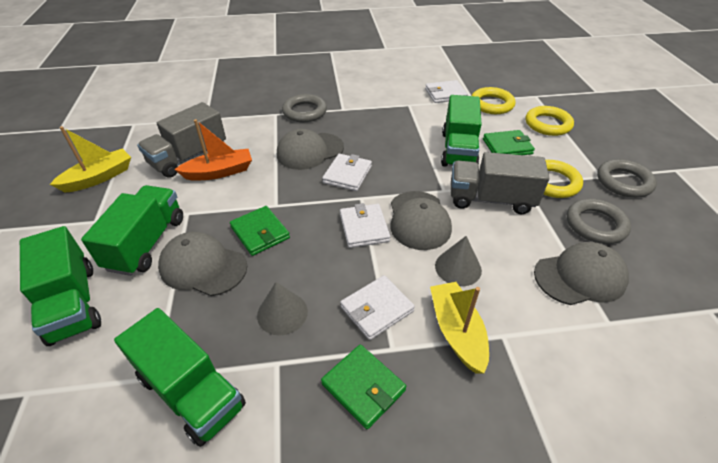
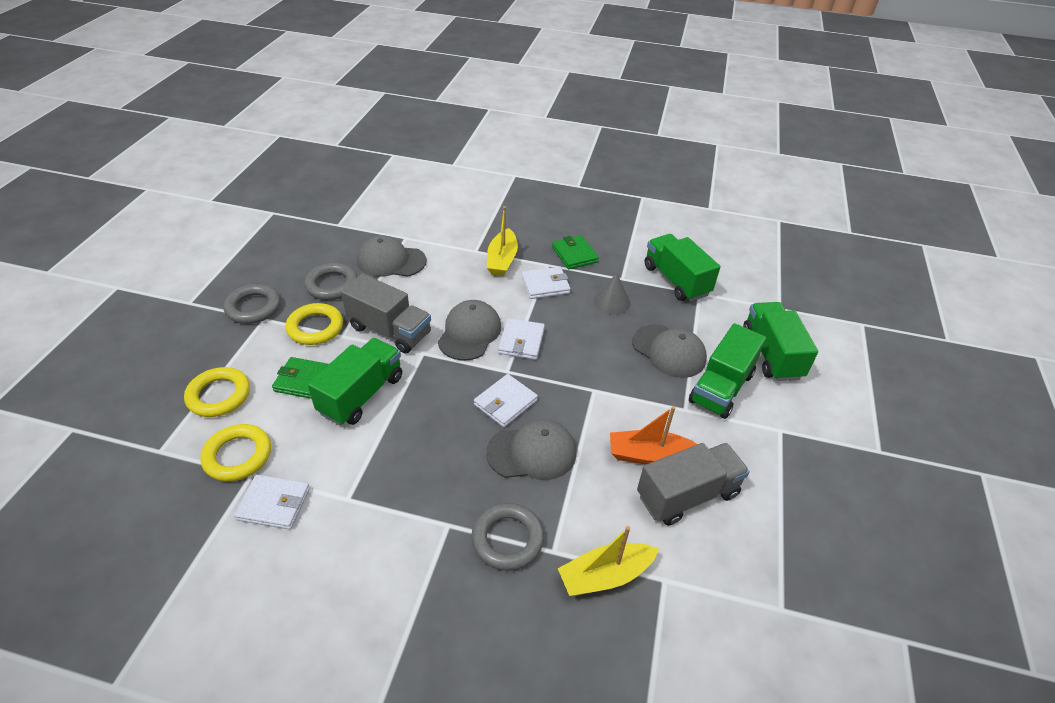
camera: 160 degrees left, 0 degrees up
(99, 177) = (797, 496): yellow boat -> yellow boat (605, 576)
(260, 233) = (615, 365): green wallet -> none
(458, 267) = (469, 291): grey cone -> none

